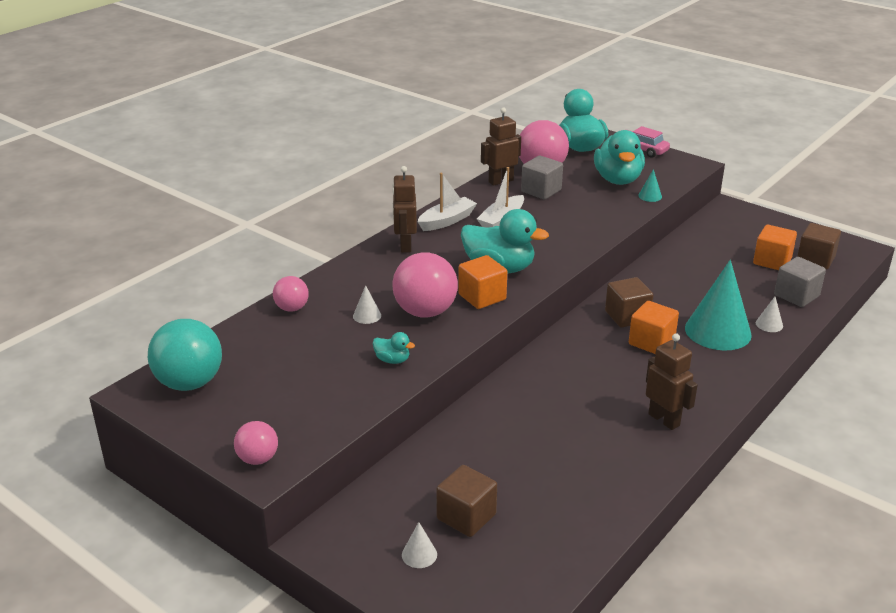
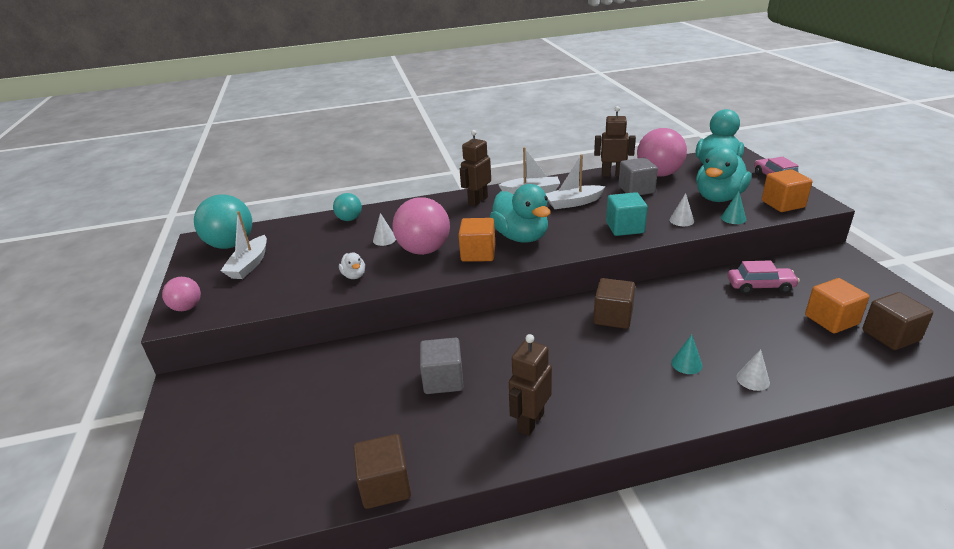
camera: 40 degrees right, 0 degrees up
(254, 393) = (249, 265): none -> white boat
(292, 308) = (349, 219): pink ball -> turquoise ball
(392, 360) = (354, 276): turquoise duck -> white duck
(419, 554) = (214, 432): white cone -> white cone (681, 220)
(466, 517) = (279, 421): brown cube -> brown cube (385, 486)
(577, 231) = (625, 228): none -> turquoise cube
(651, 342) = (607, 347): orange cube -> orange cube (783, 204)
(664, 419) = (530, 422): brown robot -> brown robot turned 150 degrees counterclockwise
(702, 251) = (760, 286): none -> pink car
(718, 331) = (686, 364): turquoise cone -> turquoise cone, size x0.41
(796, 296) = (821, 363): grey cube -> grey cube (443, 380)

